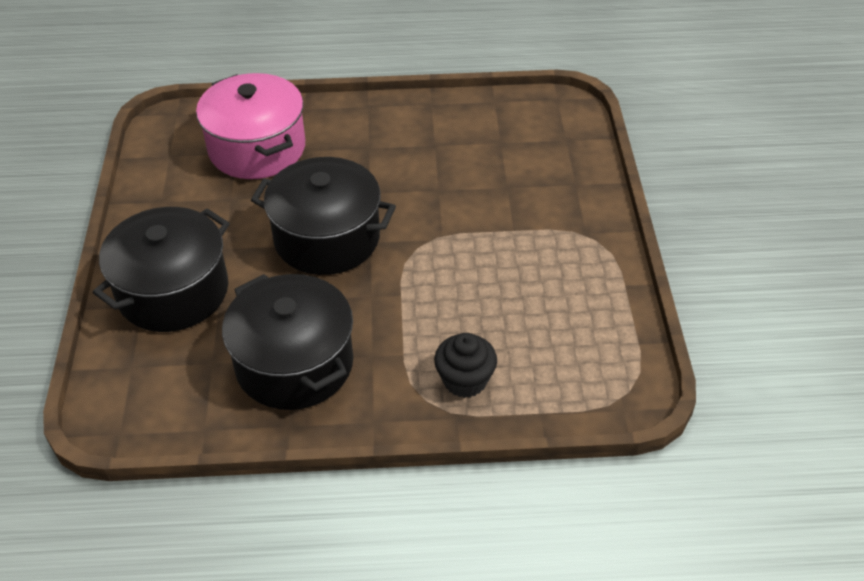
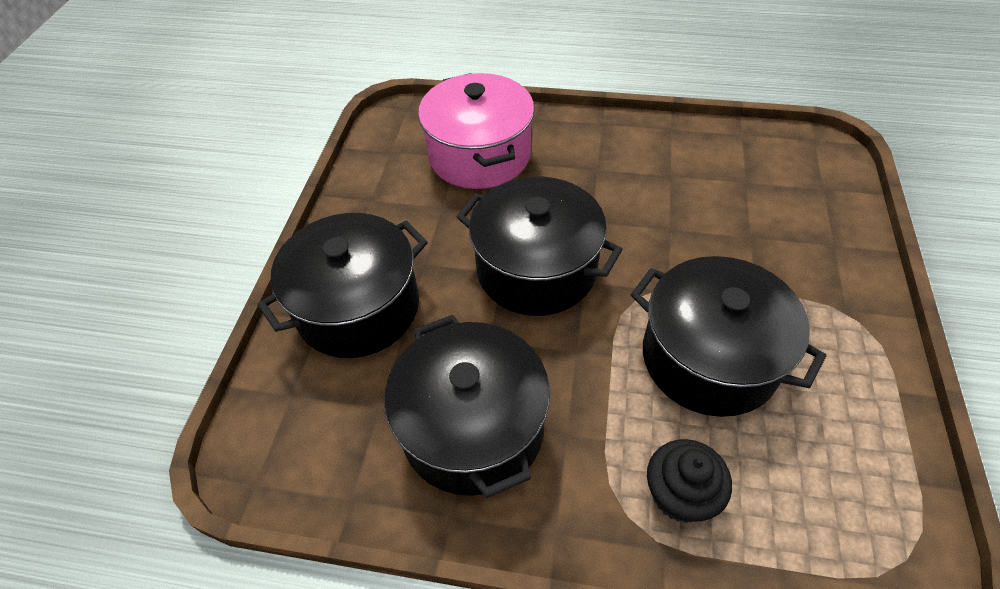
camera: 15 degrees right, 5 degrees up
(479, 284) = (709, 358): none -> black pot

